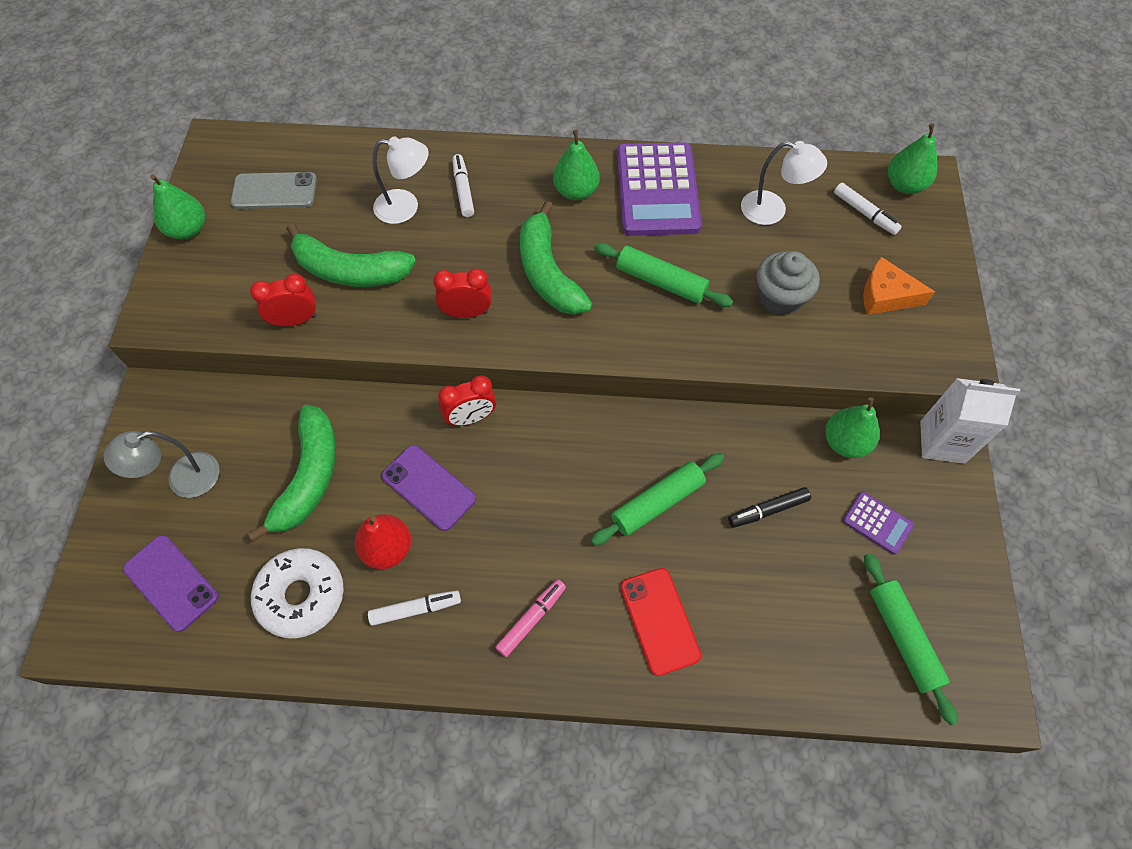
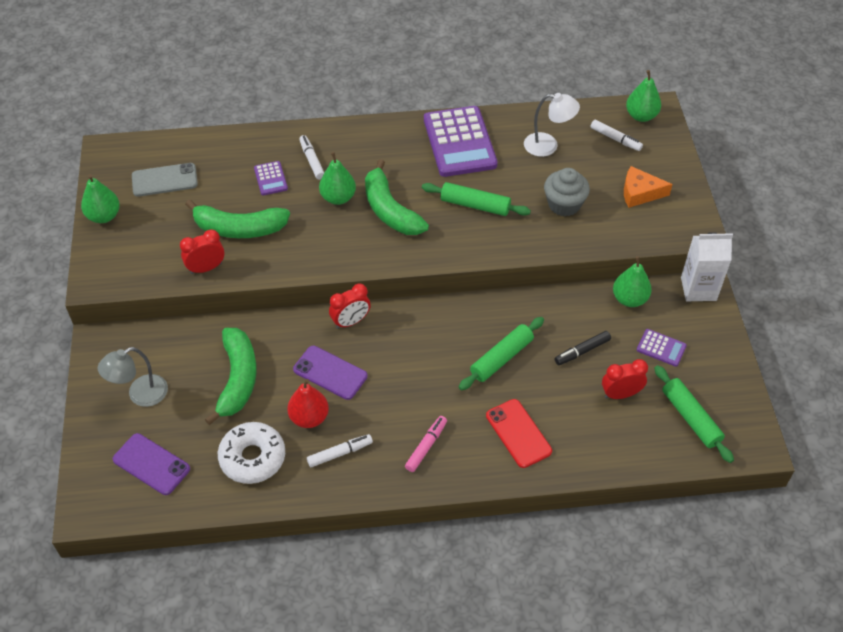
camera: 10 degrees left, 10 degrees down
(406, 207) = (270, 178): white lamp -> purple calculator
(466, 312) = (335, 245): red clock -> red clock (620, 394)
(576, 191) = (398, 151): green pear -> green pear (338, 198)

